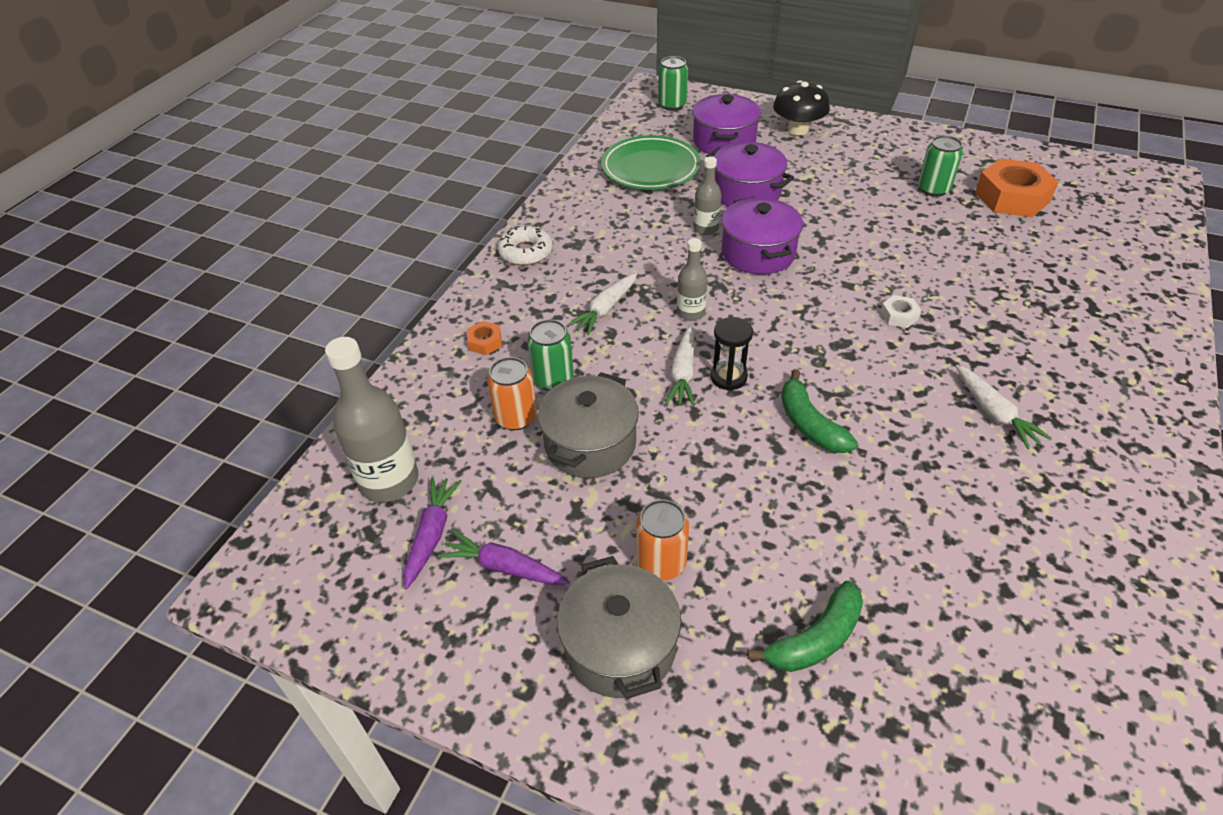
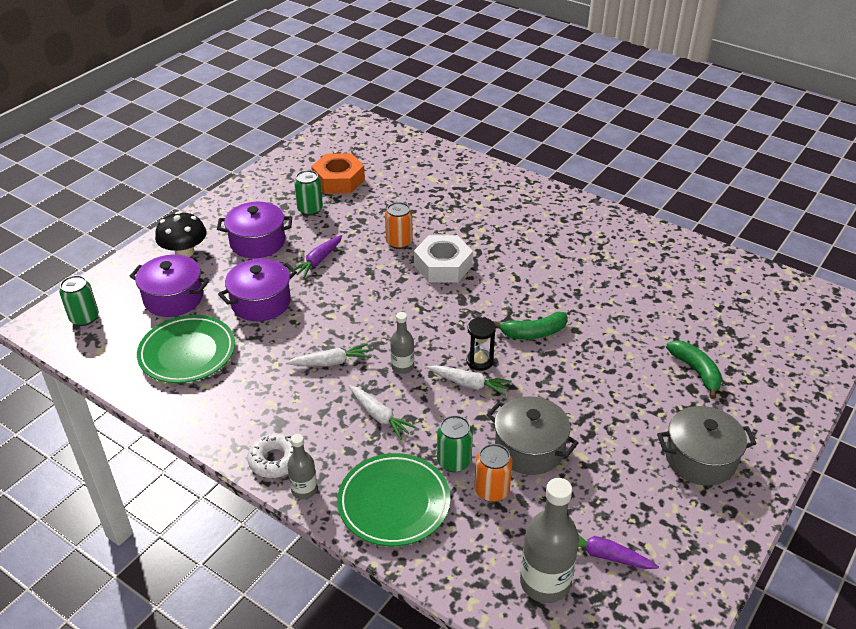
camera: 80 degrees left, 5 degrees down
(485, 342) = (394, 503): orange nut -> green plate
(504, 567) = (636, 512): purple carrot -> purple carrot (318, 261)
(661, 563) = (639, 428): orange can -> orange can (399, 242)
(706, 228) = (298, 336): grey bottle -> grey bottle (304, 490)
(758, 253) = (345, 314): purple pot -> purple pot (257, 242)
(899, 316) = (443, 266): white nut -> white nut, size x2.23
(994, 413) = (541, 255): white carrot -> white carrot (331, 362)

